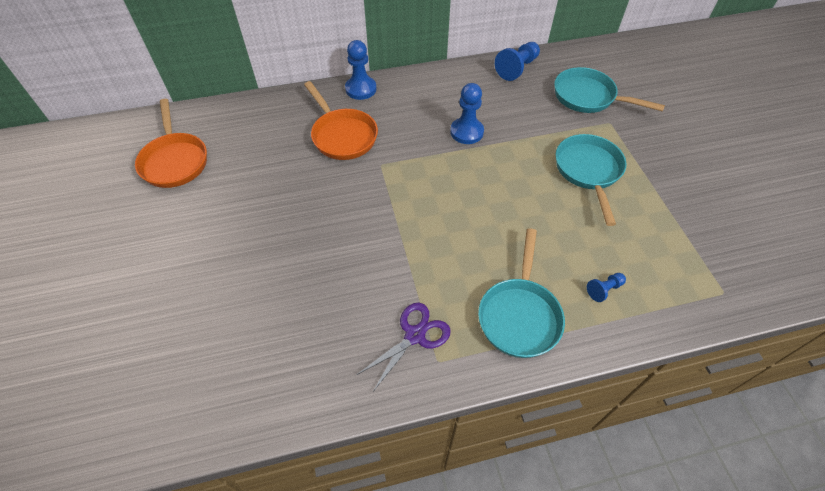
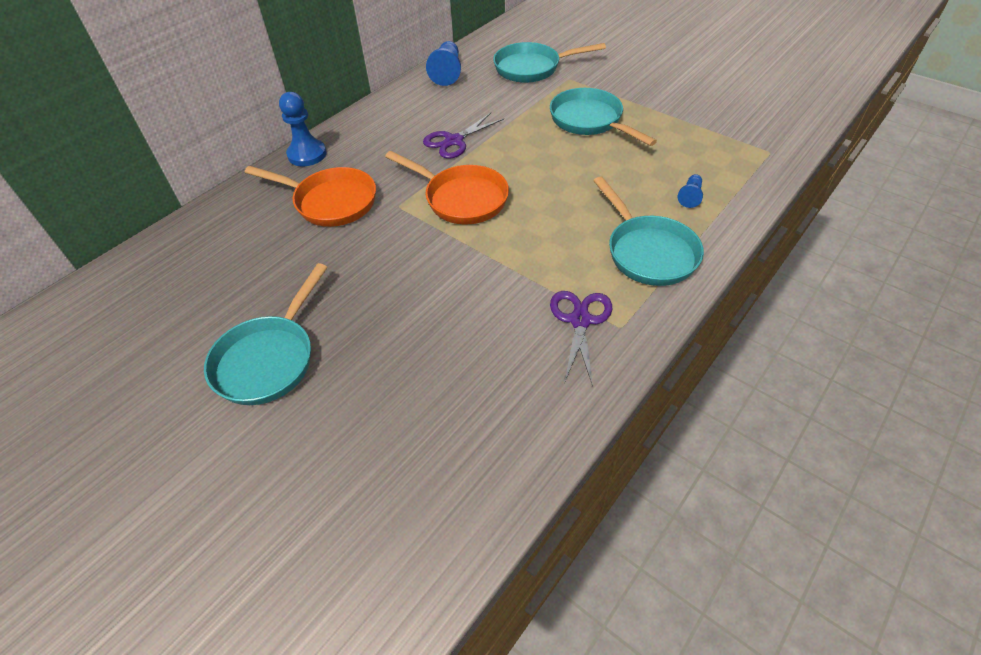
camera: 35 degrees left, 5 degrees down
(175, 161) = (145, 323): orange pan -> orange pan (461, 198)
(212, 229) = (269, 359): none -> turquoise pan
(466, 132) = (454, 141): blue pawn -> purple scissors

